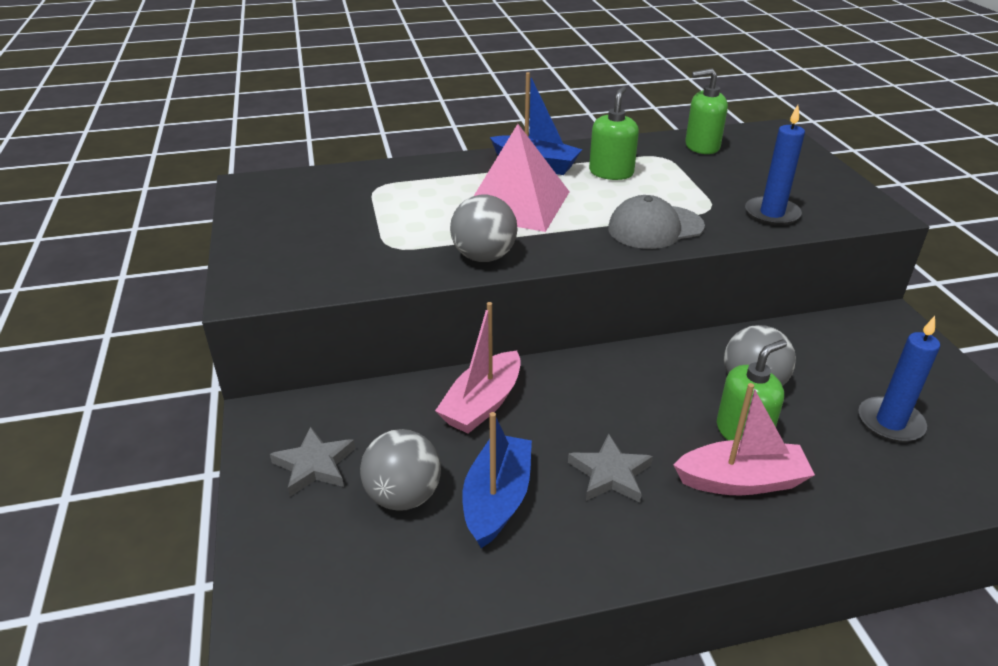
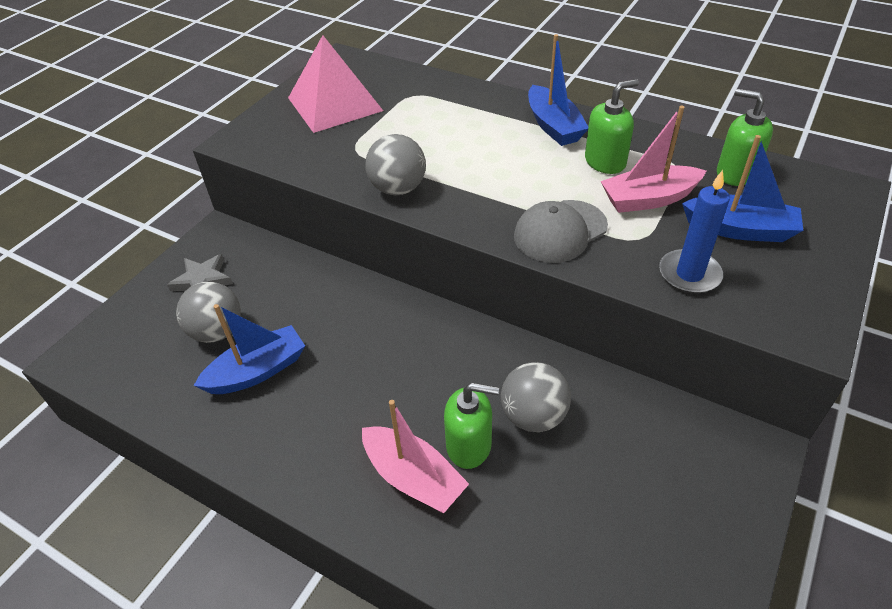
camera: 45 degrees right, 10 degrees up
(482, 404) = (333, 302): pink boat -> pink boat (648, 199)
(516, 204) = (486, 155): pink pyramid -> pink pyramid (335, 104)
(610, 473) = (340, 405): grey star -> none
(655, 227) = (560, 231): grey cap -> grey cap turned 60 degrees counterclockwise
(756, 176) = (740, 229): none -> blue boat
(890, 422) = (601, 530): blue candle -> none

